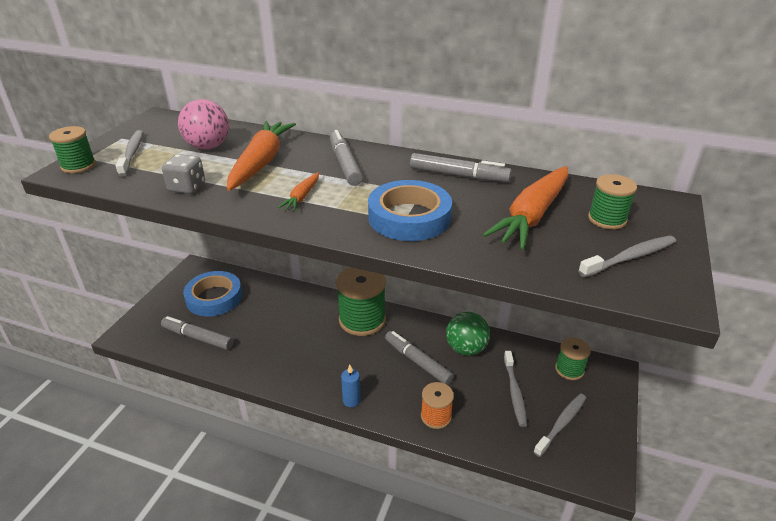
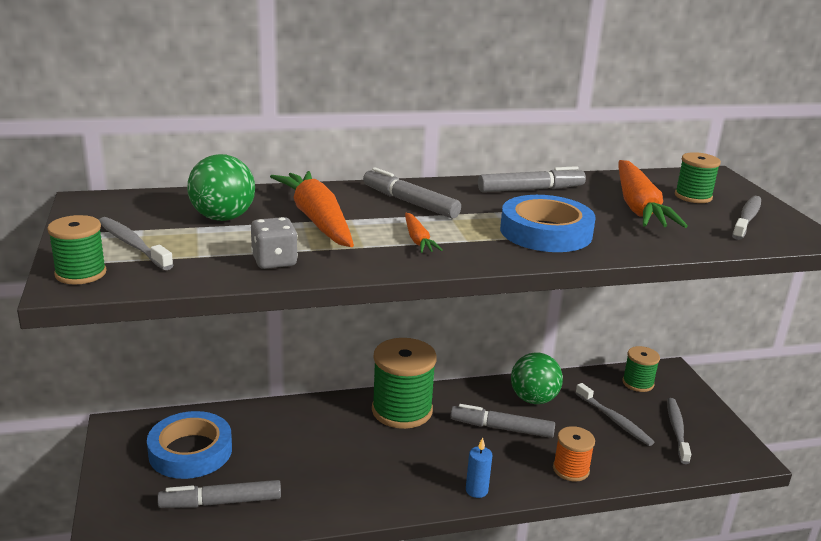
camera: 35 degrees left, 10 degrees down
(208, 146) = (223, 218): pink ball -> green ball

